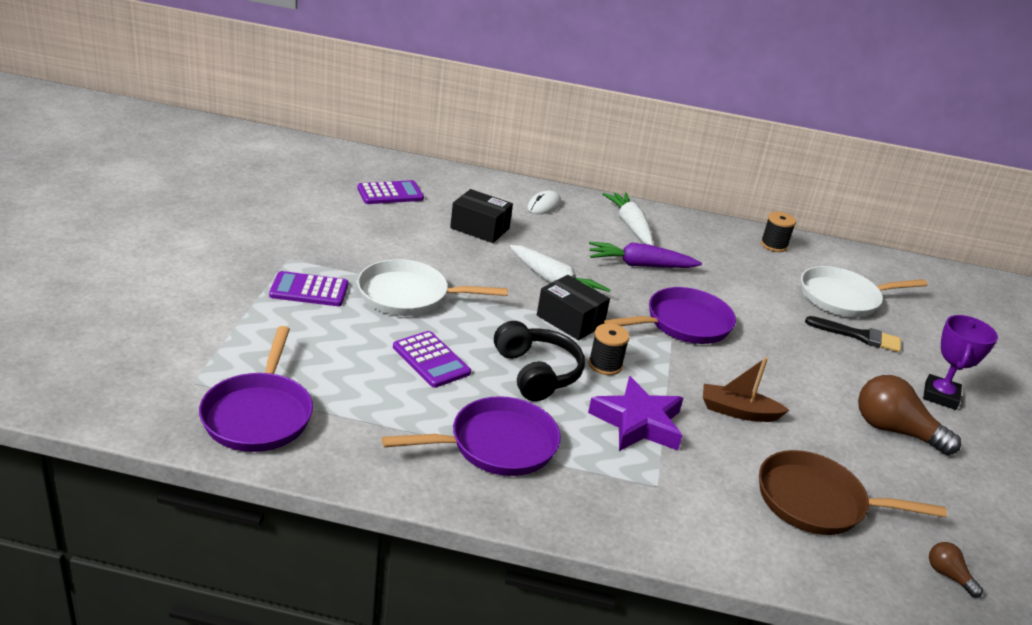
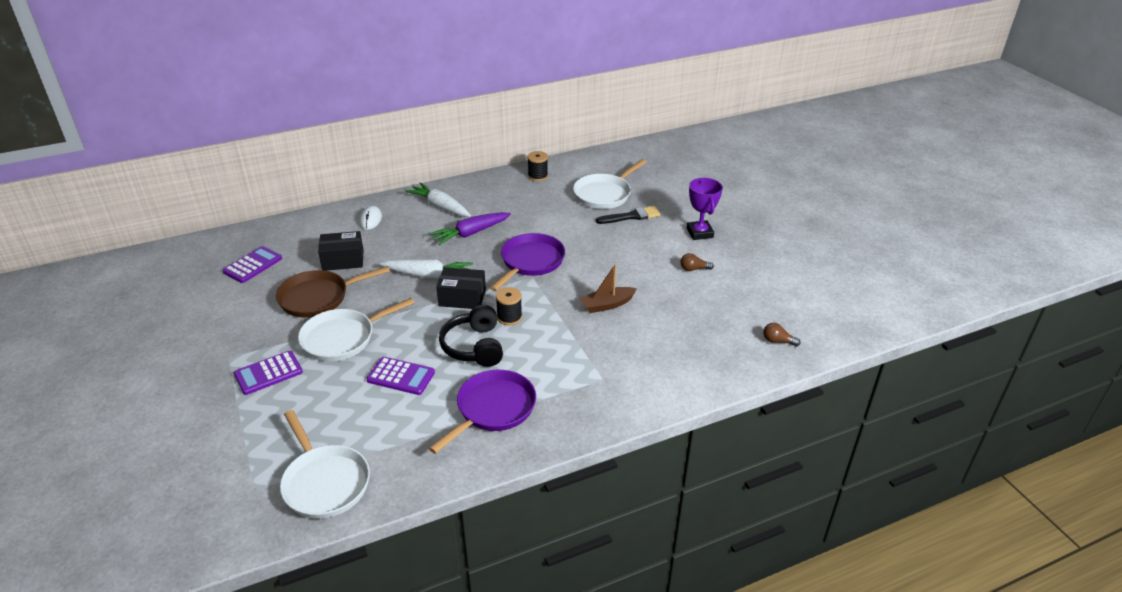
camera: 30 degrees left, 5 degrees up
(259, 414) = (324, 482): purple pan -> white pan
(537, 373) = (474, 346): black headphones -> black headphones turned 135 degrees counterclockwise
(638, 423) = (559, 345): purple star -> none
(817, 502) = (689, 337): brown pan -> brown pan (319, 297)
(895, 431) = (694, 269): brown light bulb -> brown light bulb, size x0.49

